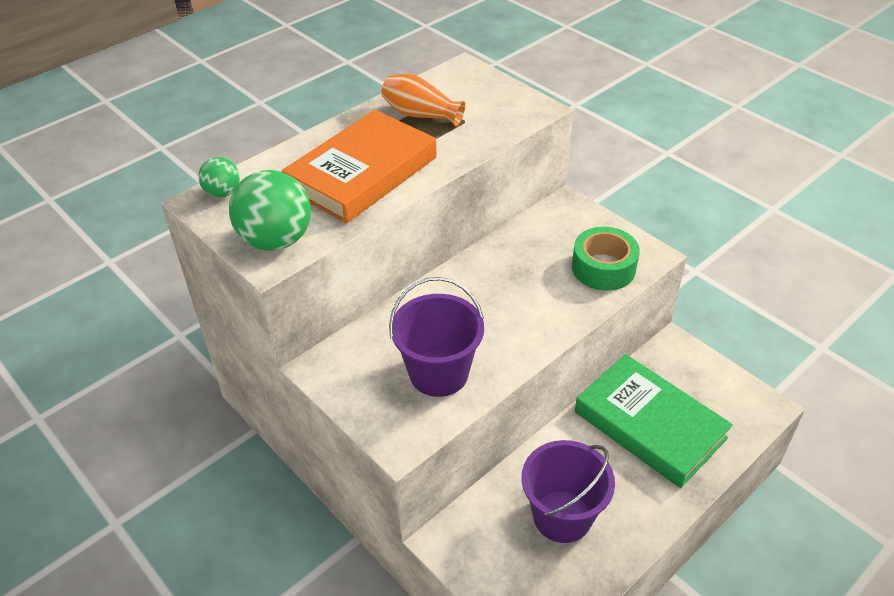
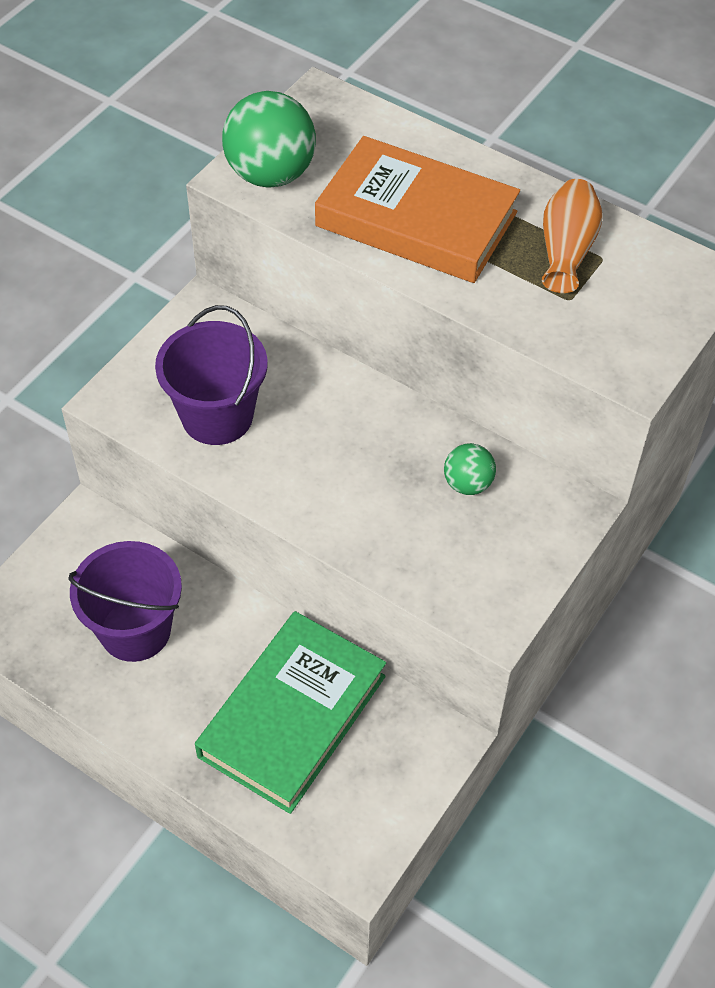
camera: 75 degrees right, 10 degrees up
(223, 193) = (341, 109): green ball -> green ball (467, 484)
(603, 268) = (450, 566): green tape -> none

